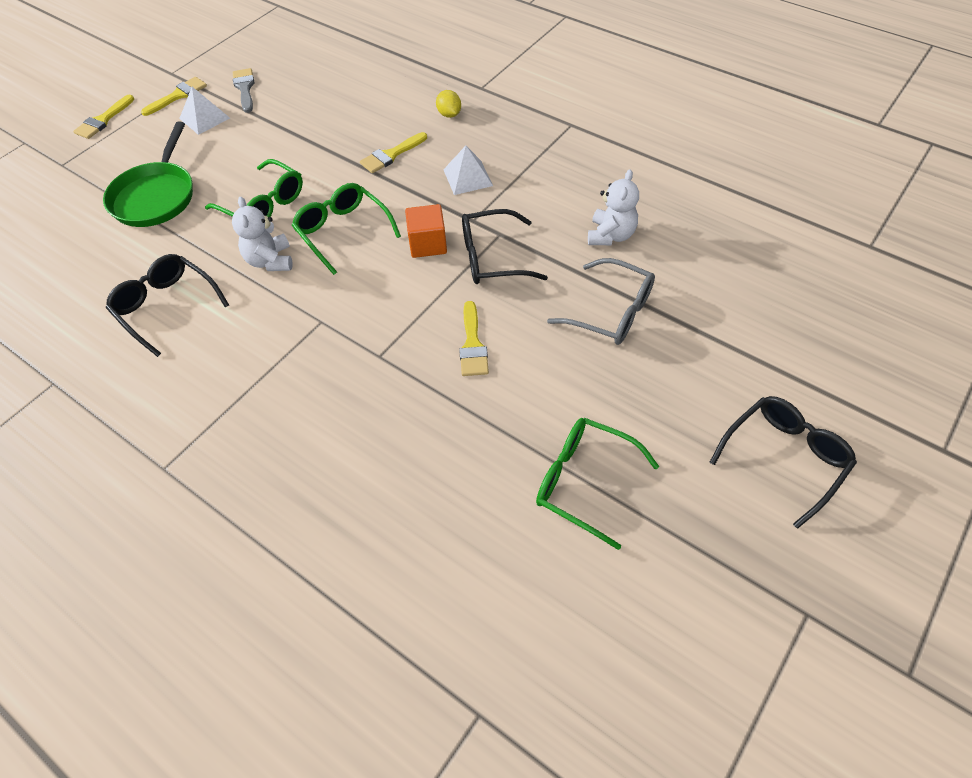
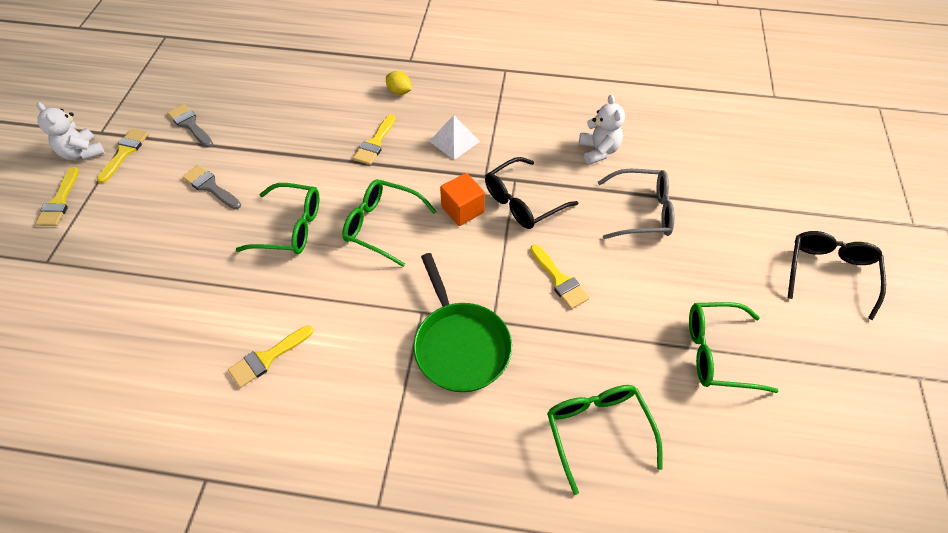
camera: 30 degrees left, 0 degrees up
(155, 196) = (175, 257): green pan -> green pan (460, 345)
(167, 307) = (267, 358): black glasses -> yellow brush
(204, 118) = (170, 165): white pyramid -> none
(224, 147) = (210, 187): none -> grey brush
(270, 261) = (335, 276): white teddy bear -> white teddy bear (82, 153)
(402, 499) = (598, 431): none -> green glasses

